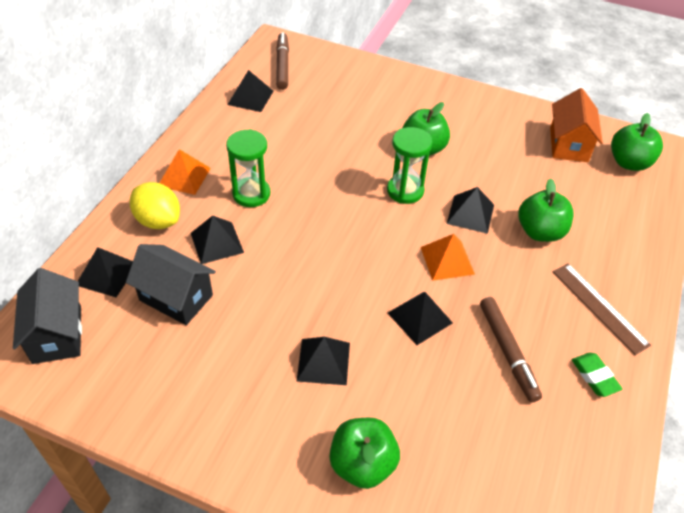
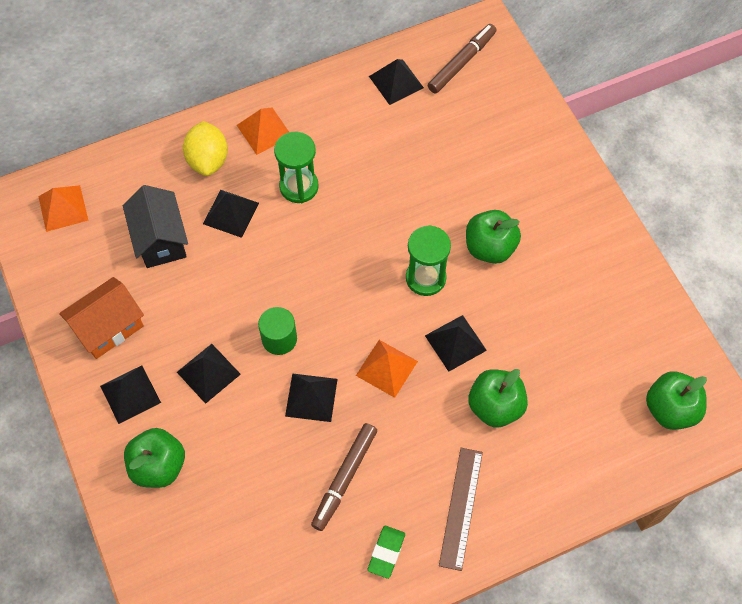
camera: 45 degrees right, 15 degrees up
(57, 334) = (63, 208): black house -> orange pyramid
(107, 274) = (133, 182): black pyramid -> black pyramid (130, 394)
(351, 297) = (279, 339): none -> green cylinder
(568, 144) = (635, 346): orange house -> orange house (108, 327)

